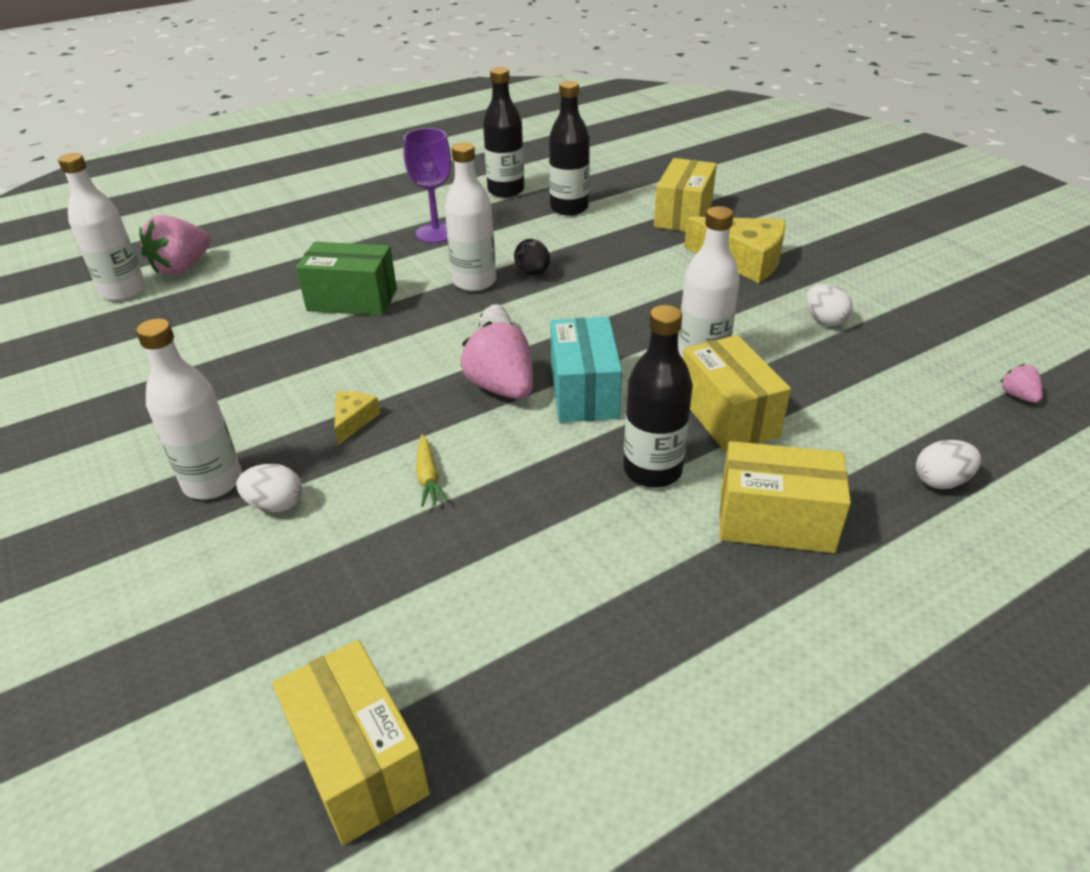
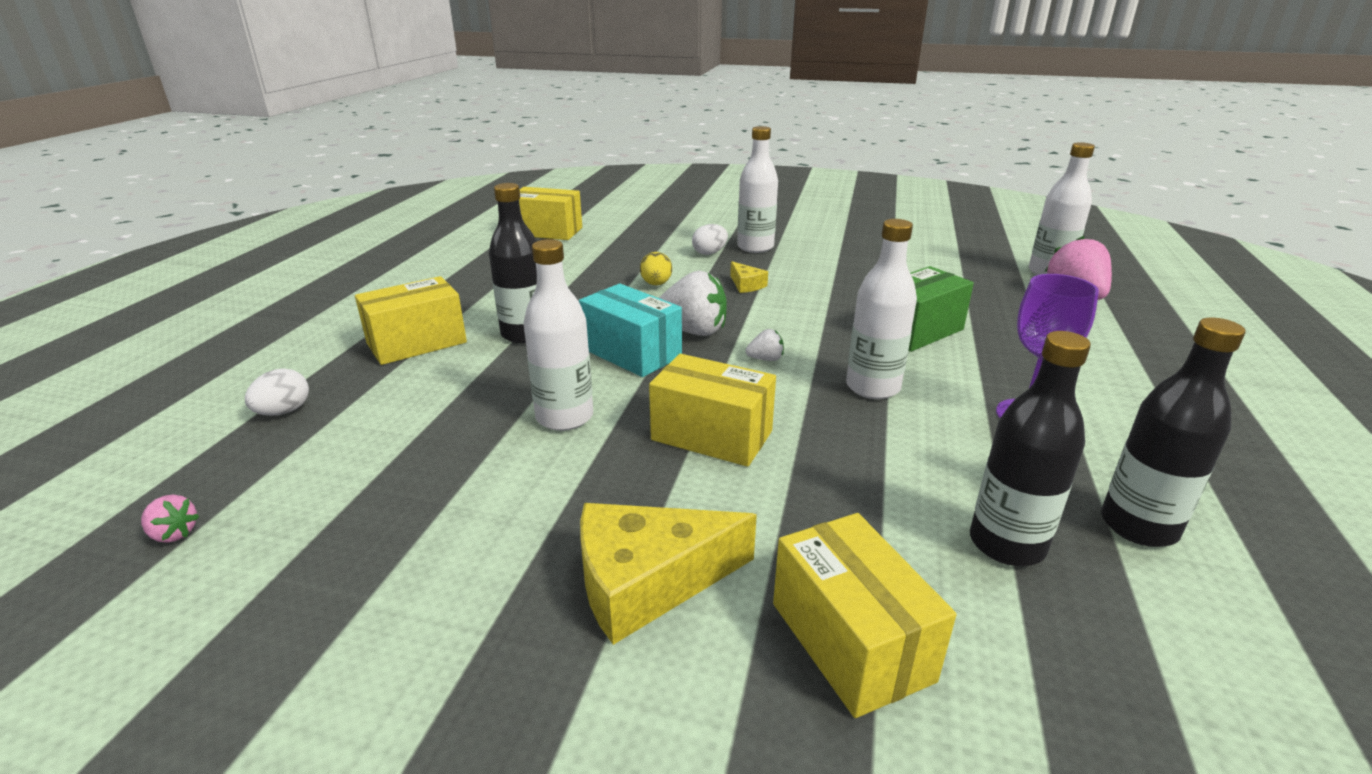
camera: 135 degrees right, 10 degrees down
(428, 477) = (656, 284): yellow carrot -> yellow egg
(502, 388) = (693, 331): pink strawberry -> white strawberry
(533, 273) = (846, 422): black egg -> none
(727, 416) = (498, 384): yellow box -> yellow box (712, 435)
(824, 320) = (458, 529): white egg -> none

